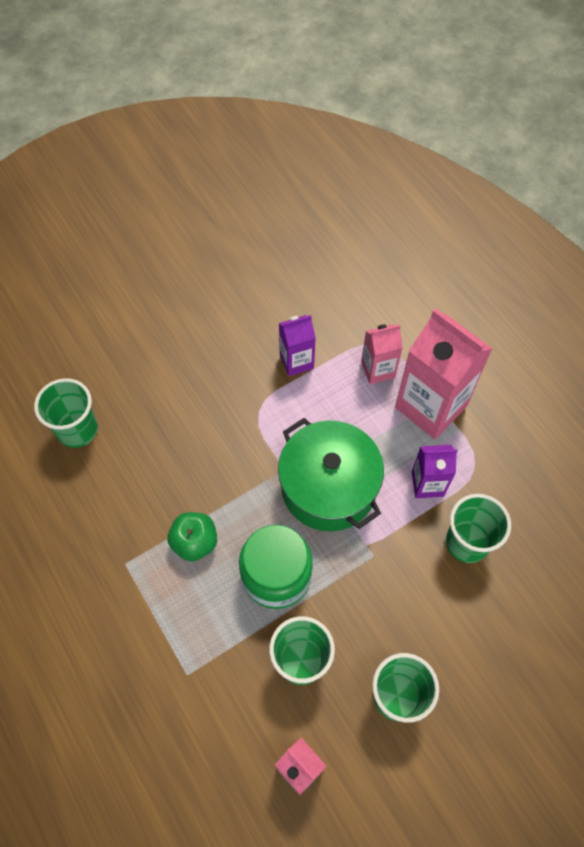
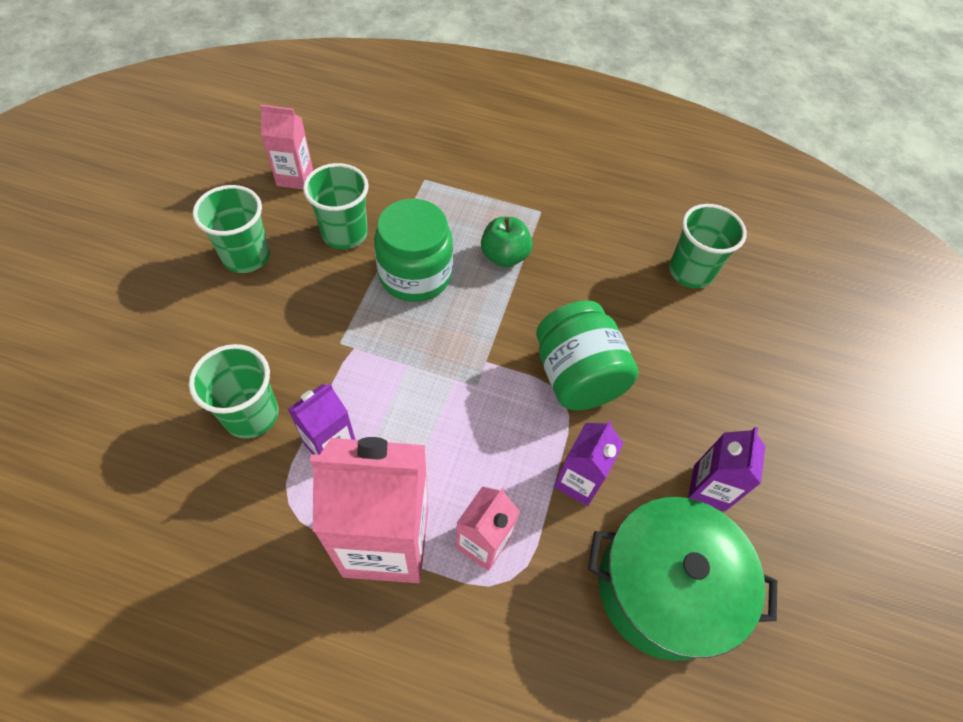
camera: 135 degrees right, 5 degrees down
(228, 309) = (709, 488): none -> purple carton
(236, 417) = (577, 376): none -> green jar
(328, 487) = (430, 373): green pot -> green pot (663, 587)

